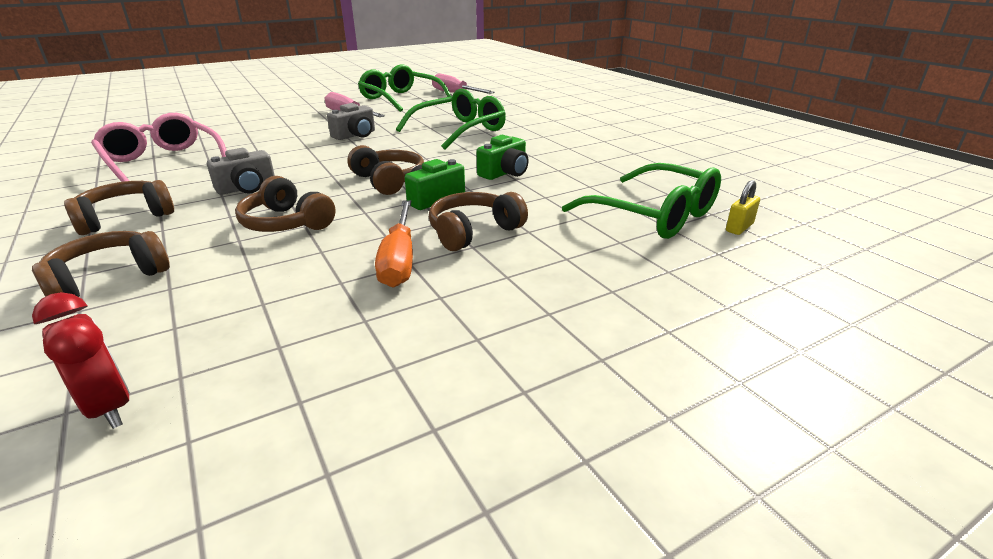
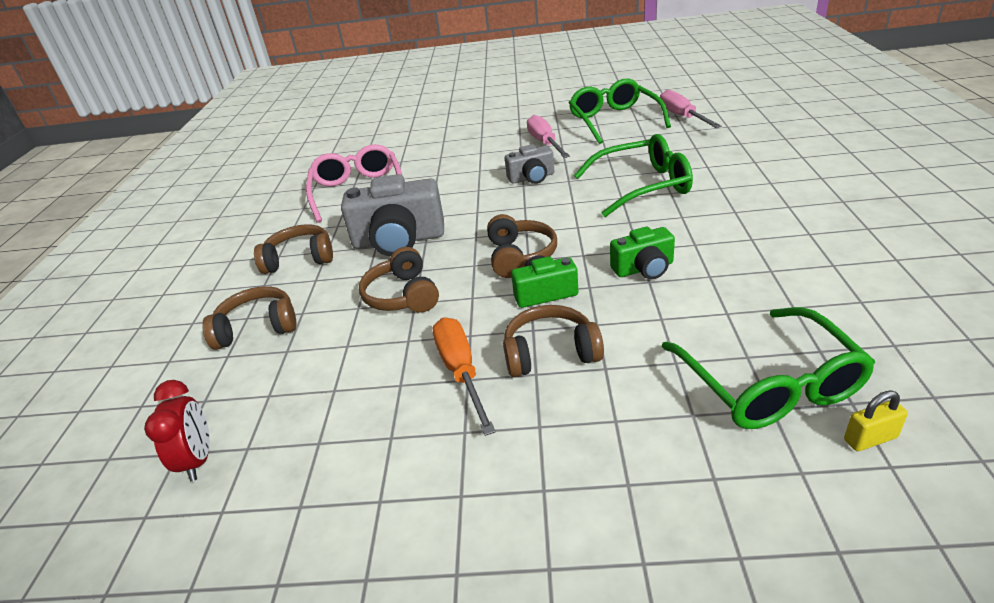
camera: 35 degrees right, 5 degrees up
(247, 188) = (399, 240): grey camera -> grey camera, size x1.78
(399, 260) = (461, 372): orange screwdriver -> orange screwdriver turned 135 degrees clockwise

